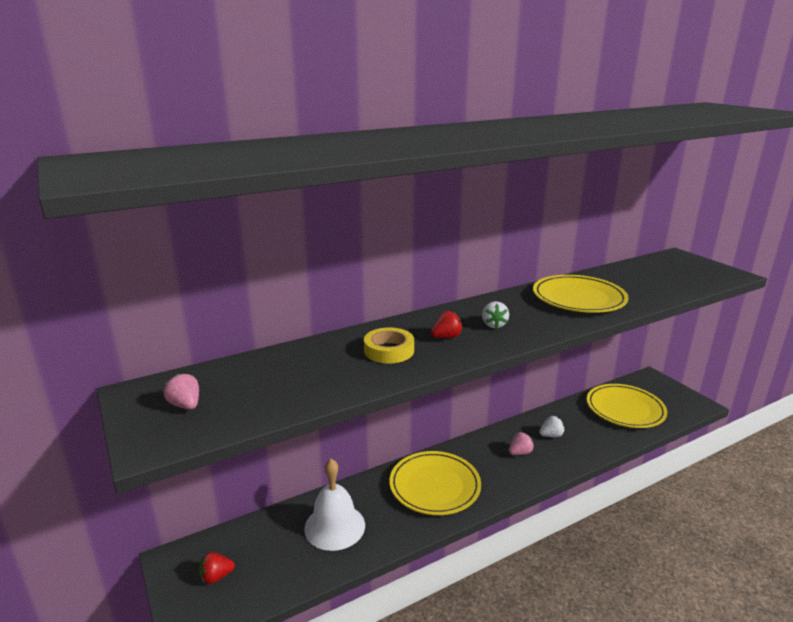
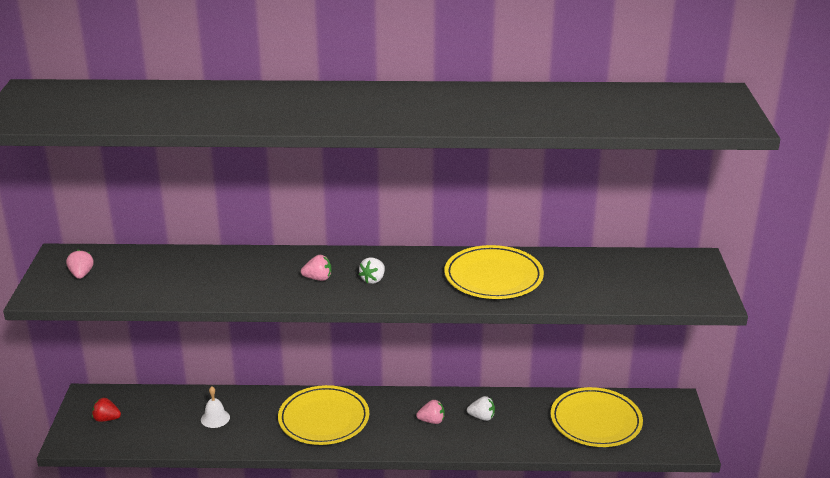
camera: 30 degrees right, 5 degrees up
(334, 526) = (215, 418): white bell -> white bell, size x0.52
(389, 350) = (259, 276): yellow tape -> none
(446, 337) = (318, 278): red strawberry -> pink strawberry

